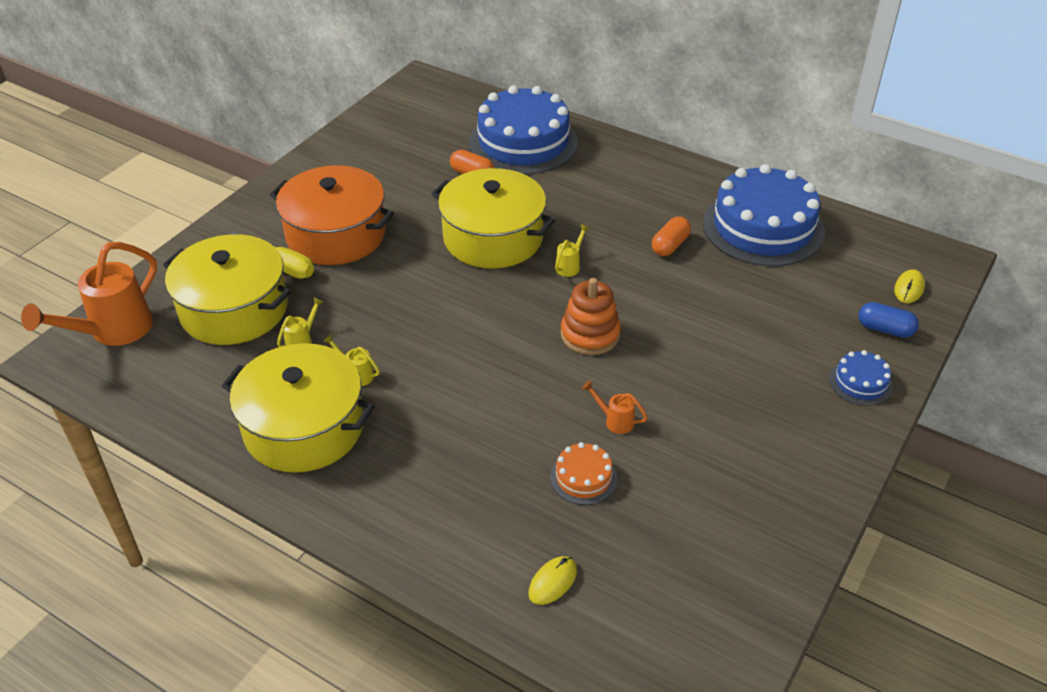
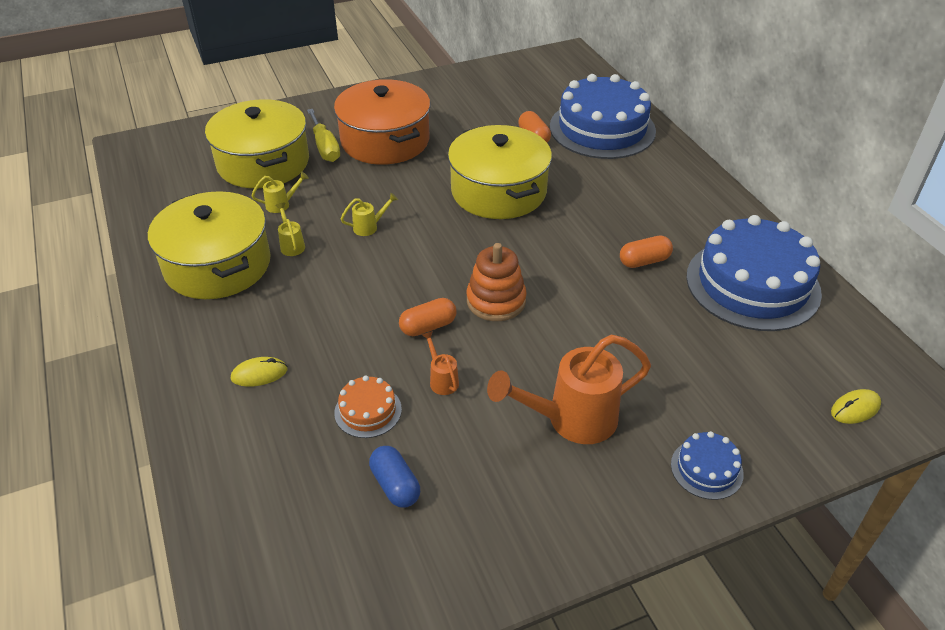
camera: 35 degrees right, 0 degrees up
(112, 332) = (177, 144): orange watering can -> orange watering can (570, 420)
(552, 582) = (256, 478): yellow mouse -> yellow mouse (259, 374)
(558, 384) = (428, 326): none -> orange capsule
(570, 265) = (538, 239): yellow watering can -> yellow watering can (369, 227)
(885, 329) = (786, 433): blue capsule -> blue capsule (395, 485)

